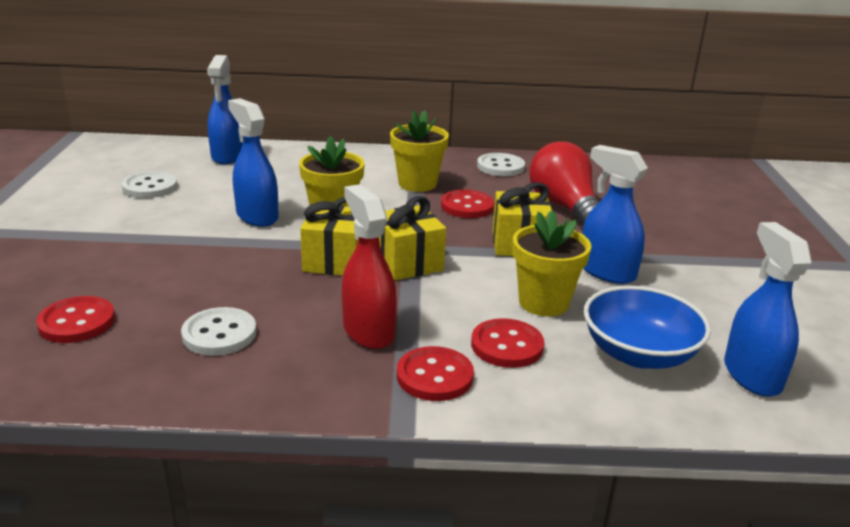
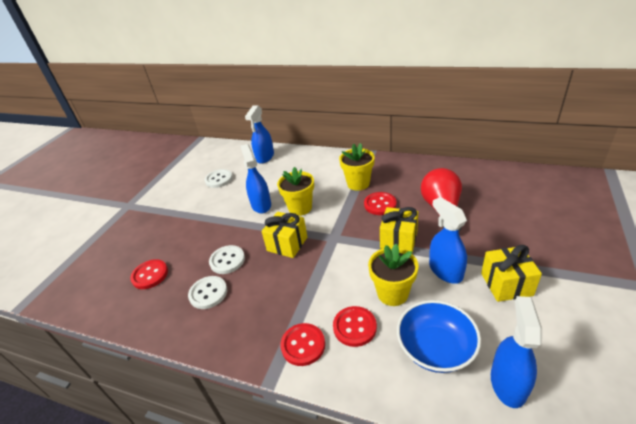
camera: 25 degrees right, 10 degrees up
(368, 331) = (282, 302): red spray bottle -> none
(407, 263) = (325, 250): yellow gift -> yellow gift (506, 284)
(500, 167) = (415, 171): white button -> white button (227, 260)

